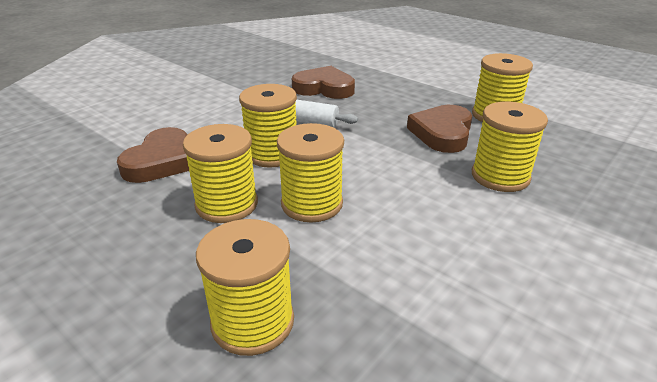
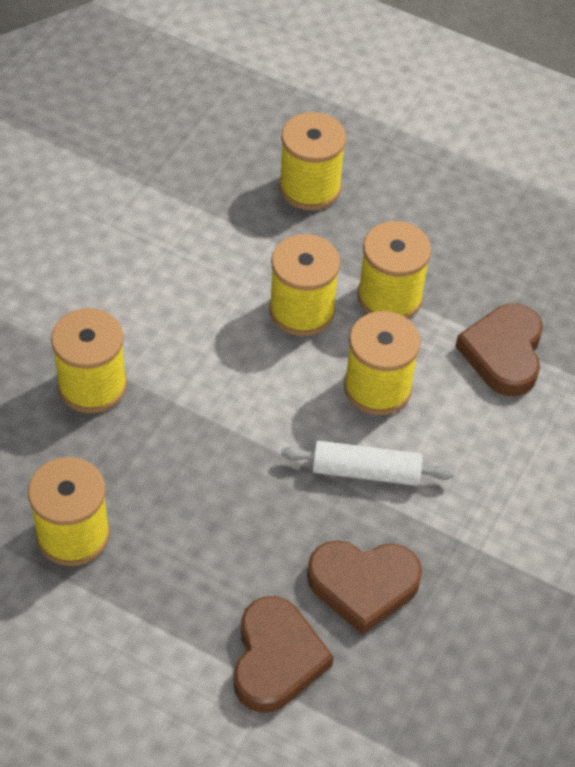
camera: 165 degrees right, 20 degrees up
(442, 133) = (158, 471): brown heart -> brown heart (276, 659)

